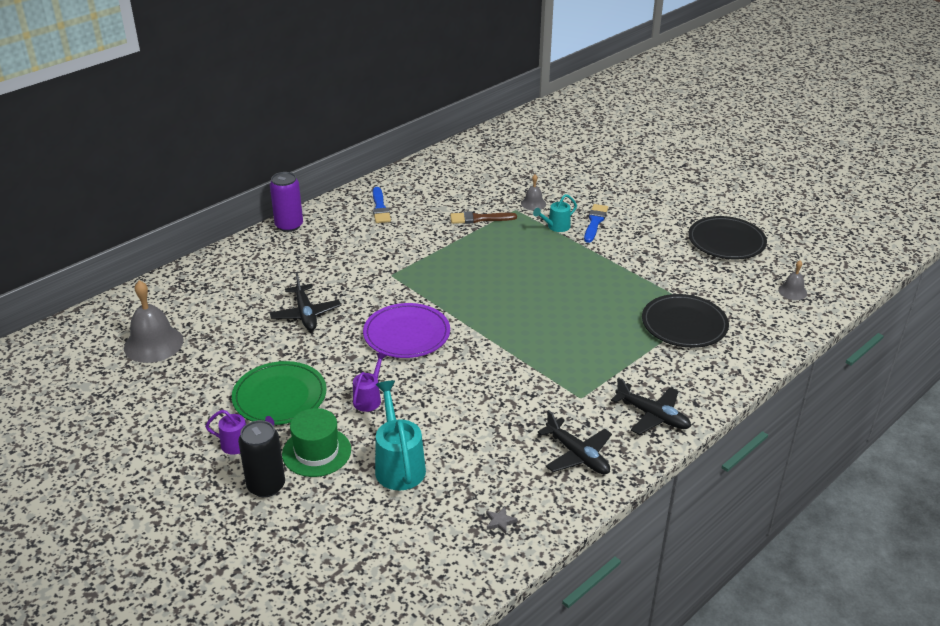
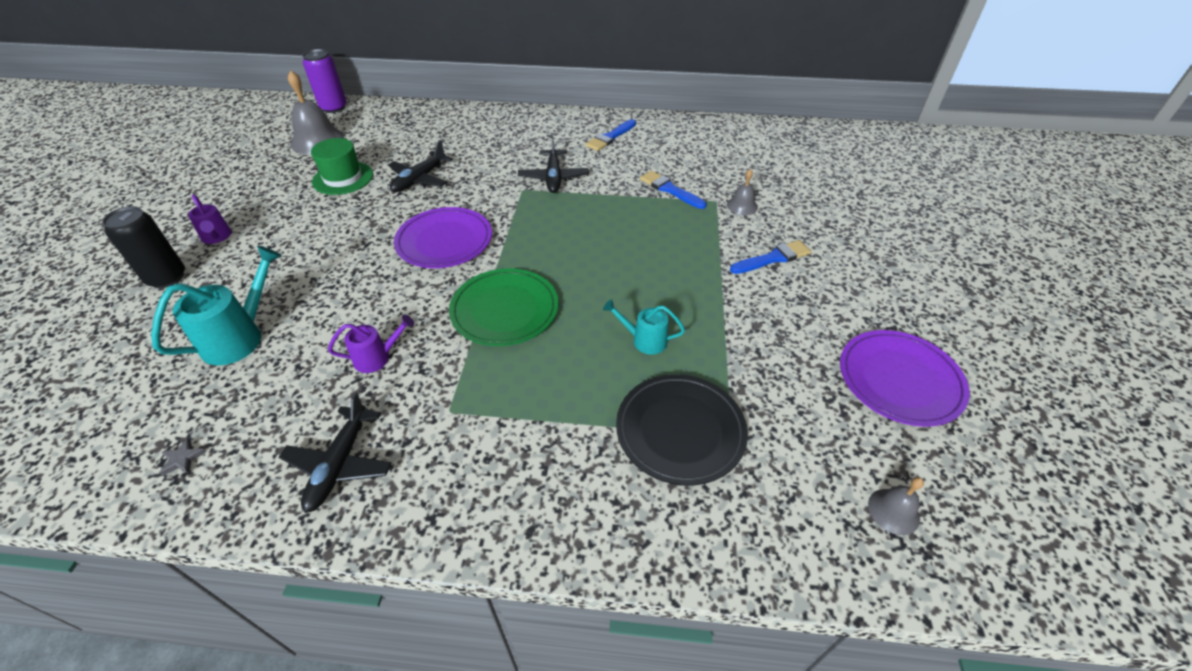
camera: 50 degrees right, 10 degrees up
(279, 396) = (295, 223): green plate -> green plate (505, 310)
(289, 225) = (529, 114): purple can -> purple can (333, 108)
(316, 452) = (230, 280): green hat -> green hat (343, 178)
(369, 398) = (329, 269): purple watering can -> purple watering can (377, 358)
(479, 219) = (670, 190): brown brush -> blue brush
(555, 227) = (725, 238): turquoise watering can -> turquoise watering can (644, 340)
(653, 416) = (467, 497): black plane -> black plane (553, 177)
(726, 241) = (899, 380): black plate -> purple plate

